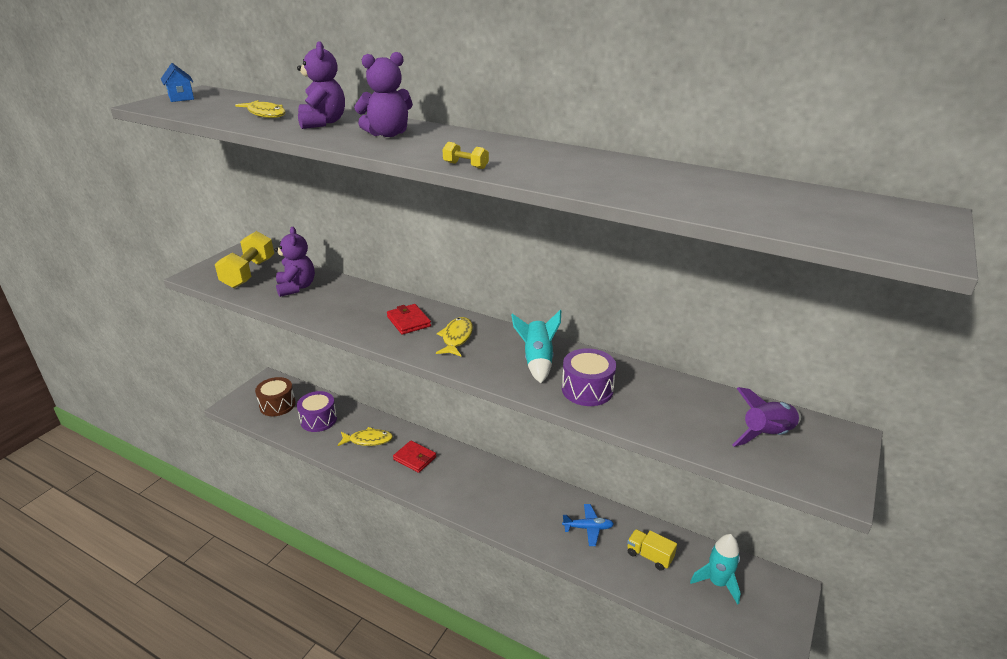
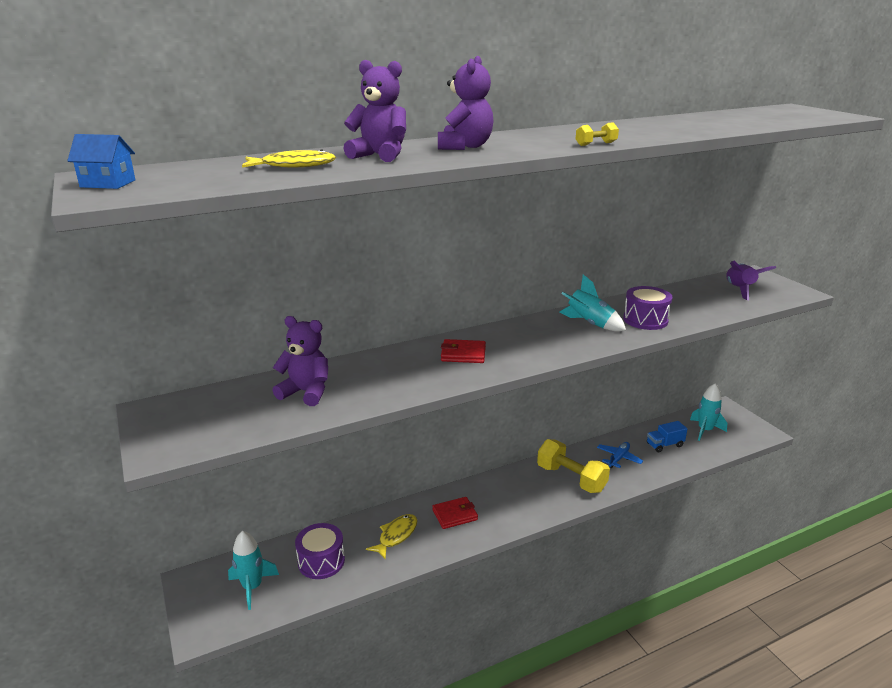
camera: 55 degrees left, 5 degrees down
(249, 273) = (220, 413): yellow dumbbell -> yellow dumbbell (571, 478)
(277, 405) = (252, 587): brown drum -> turquoise rocket
(456, 338) = (518, 342): yellow fish -> none
(649, 556) = (664, 445): yellow truck -> blue truck

